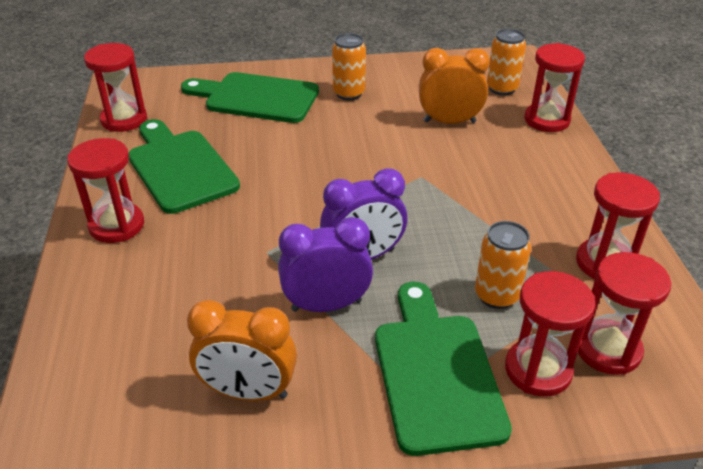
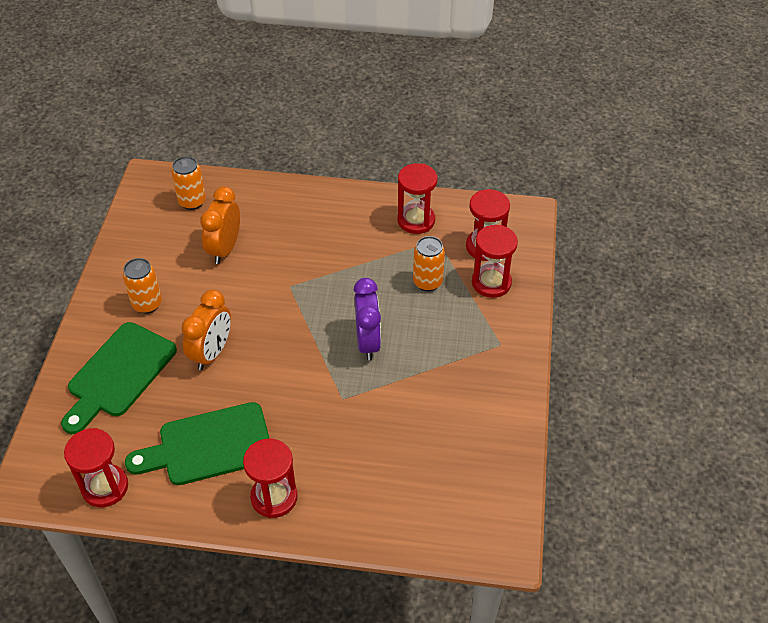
camera: 75 degrees left, 10 degrees up
(248, 392) = (472, 427): orange clock -> orange clock (212, 353)
(326, 305) = (409, 373): purple clock -> none
(435, 373) = (481, 330): green cutting board -> none
(546, 120) = (250, 191): red hourglass -> none

